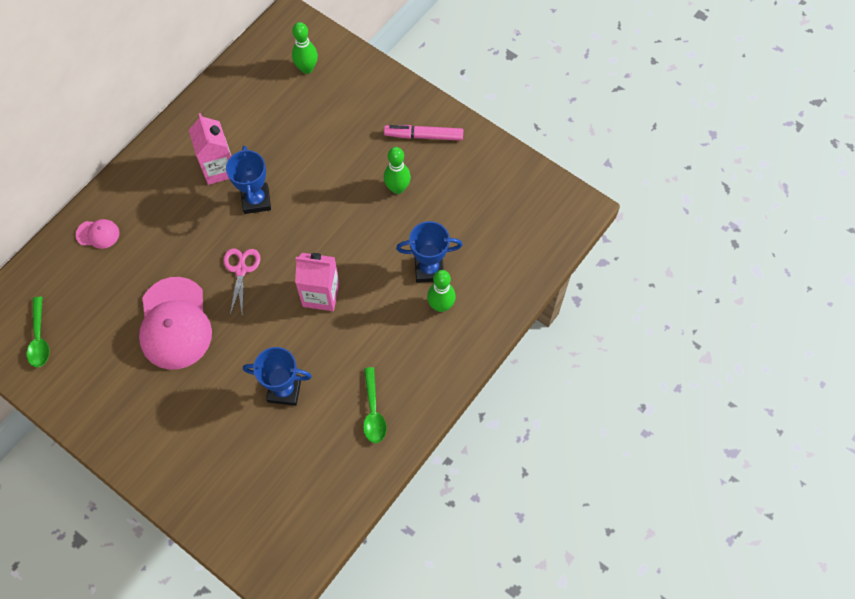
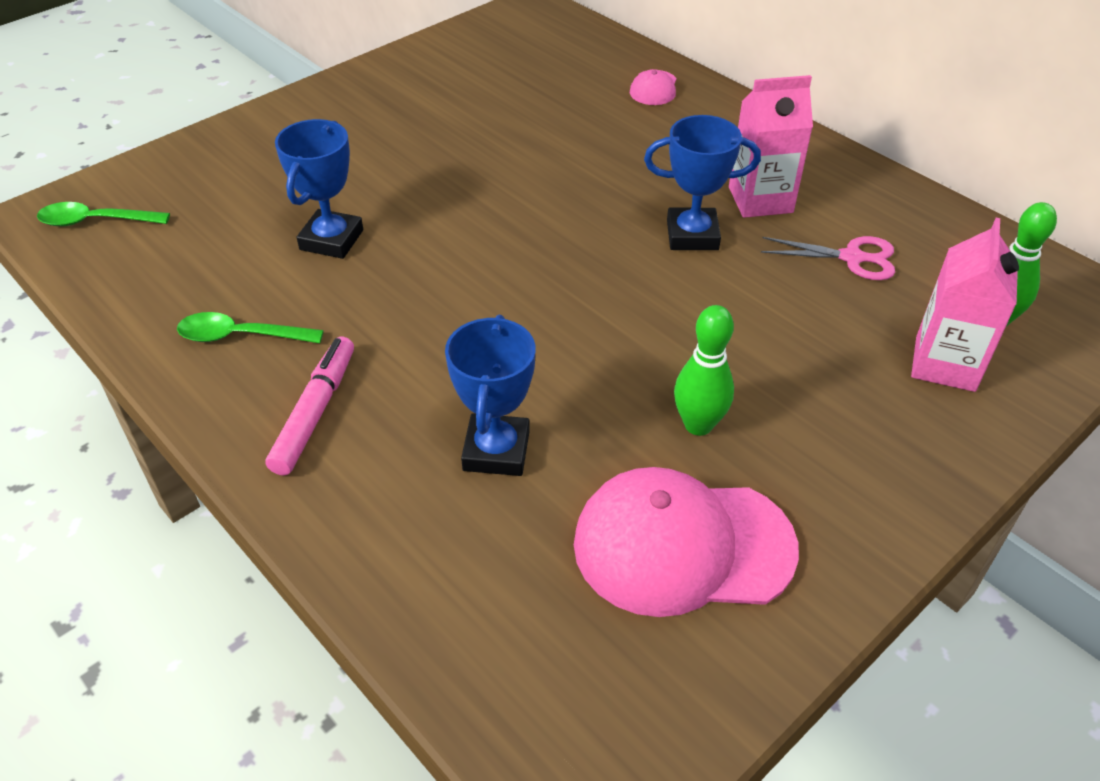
camera: 100 degrees right, 20 degrees down
(39, 338) = (505, 44): green spoon -> green spoon (95, 221)
(175, 324) = (488, 145): pink cap -> pink cap (682, 545)
(241, 269) = (561, 211): pink scissors -> pink scissors (852, 258)
(321, 294) = (487, 294): pink carton -> pink carton (945, 364)
(424, 136) = (832, 487): pink marker -> pink marker (315, 412)
(441, 305) = (408, 458): green bowling pin -> none

